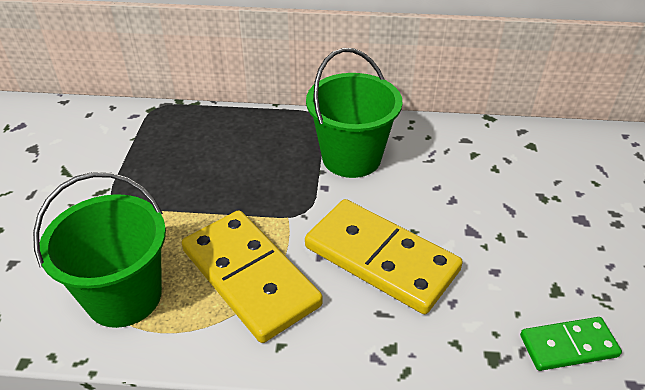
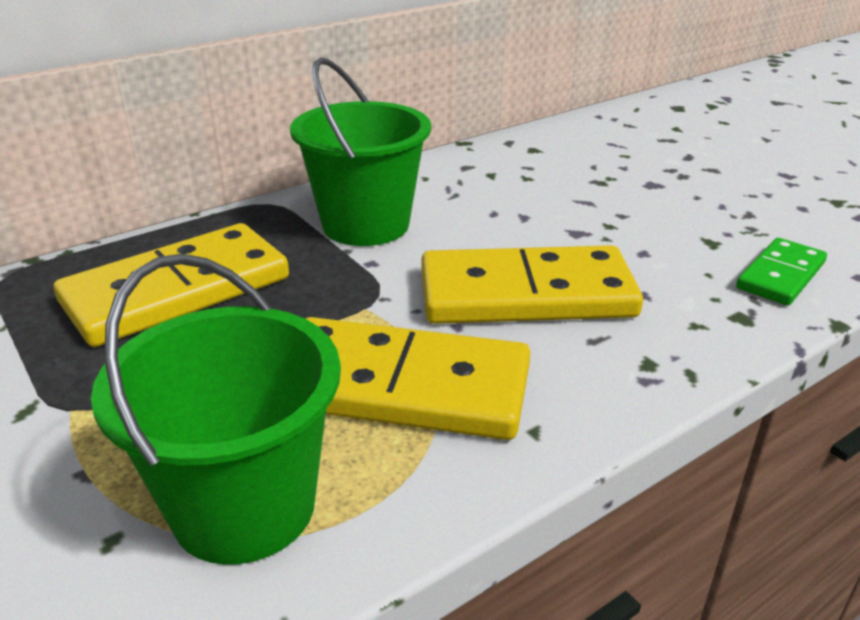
camera: 40 degrees left, 10 degrees down
(216, 155) = (177, 290): none -> yellow domino

